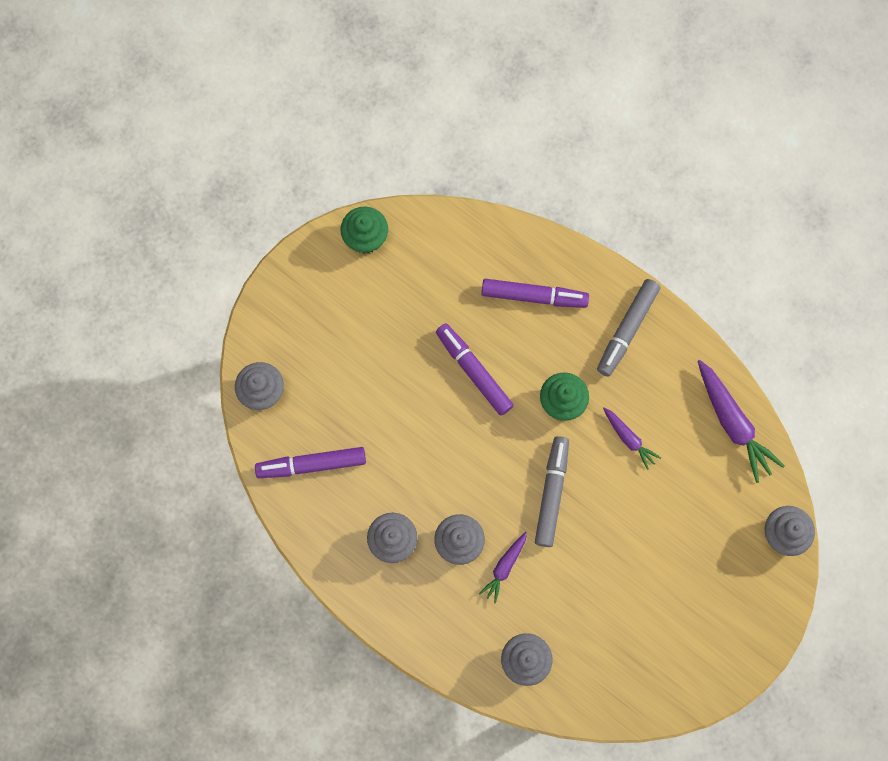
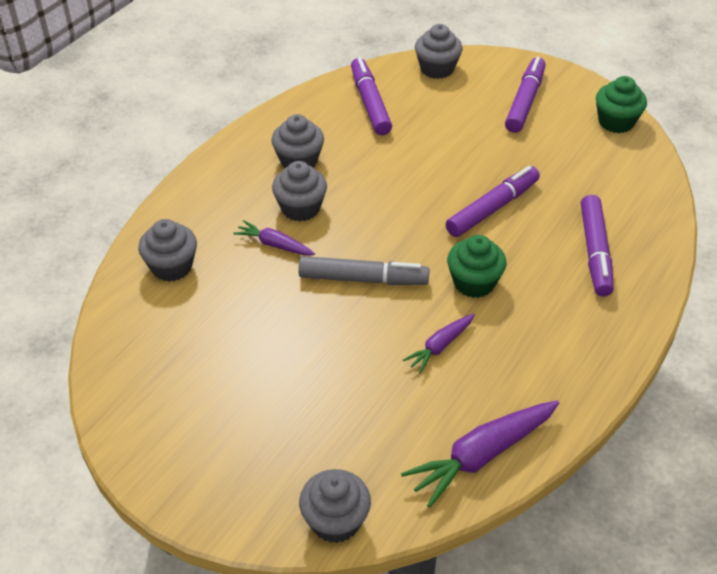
camera: 85 degrees right, 30 degrees down
(325, 315) = (524, 101): none -> purple marker
(627, 330) = (580, 339): grey marker -> none

